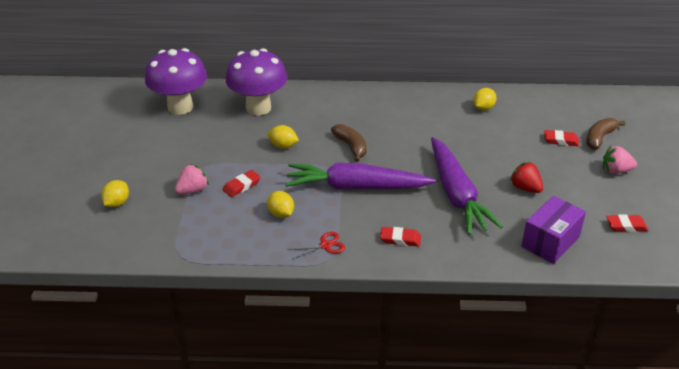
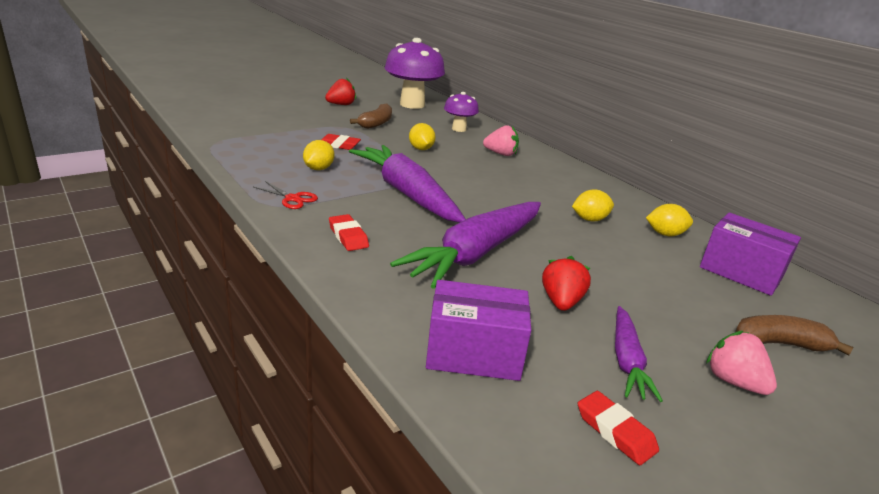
camera: 50 degrees right, 10 degrees down
(117, 203) = (260, 110): yellow lemon -> yellow lemon (589, 219)
(144, 148) = (341, 104): none -> red strawberry
(192, 190) = (308, 130): pink strawberry -> pink strawberry (501, 154)
(258, 108) = (459, 129): purple mushroom -> purple mushroom, size x0.53
(351, 146) = (468, 177): brown banana -> brown banana (376, 123)
(537, 108) = (741, 272): none -> purple box
(560, 140) = (709, 308): red eraser -> none
(584, 194) = (627, 360): none -> purple carrot

